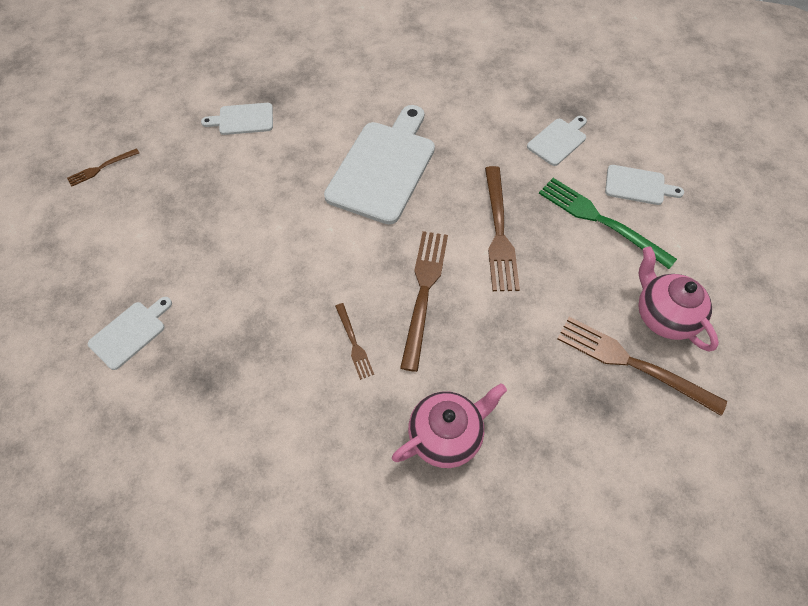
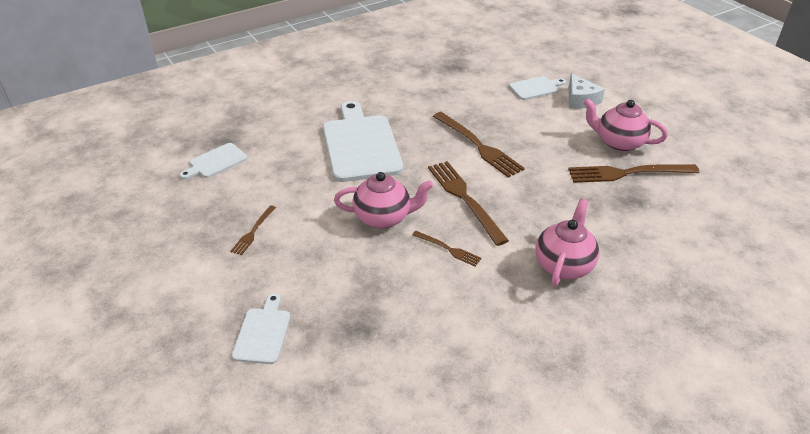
camera: 35 degrees left, 20 degrees down
(101, 168) = (115, 243): brown fork -> brown fork (253, 232)
(328, 269) = (383, 218): none -> pink teapot
(558, 140) = (463, 85): white cutting board -> none
(600, 220) = (533, 113): green fork -> none
(676, 230) = (580, 100): none -> white cheese

